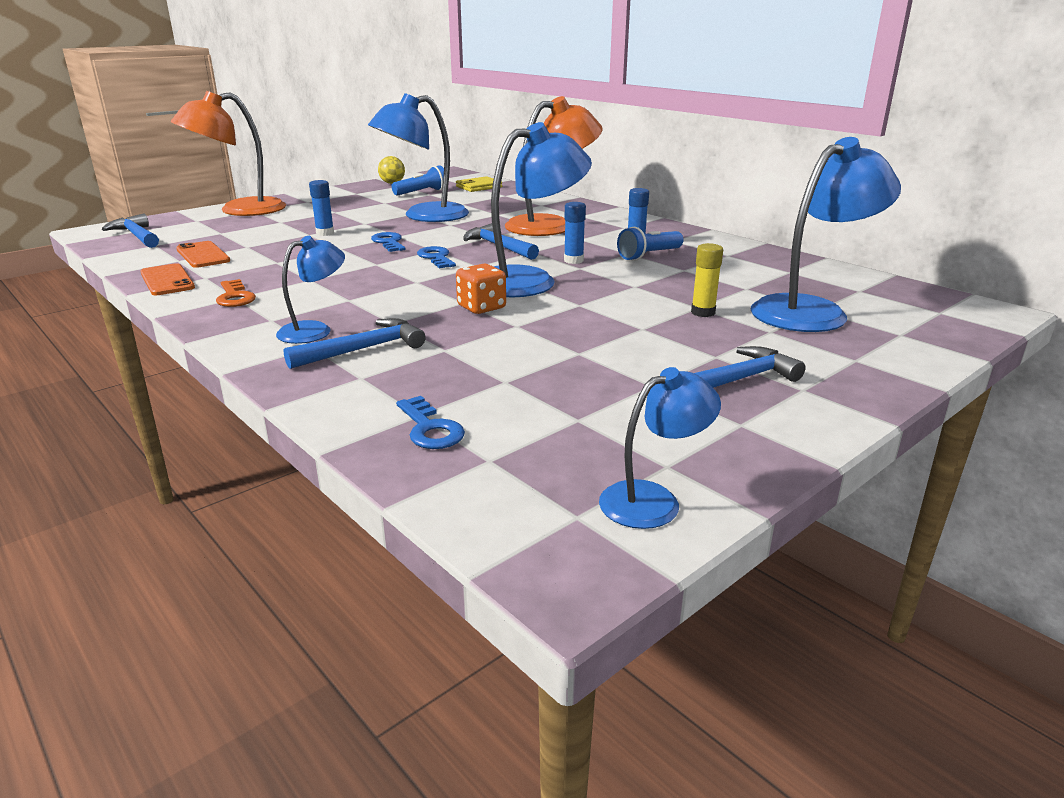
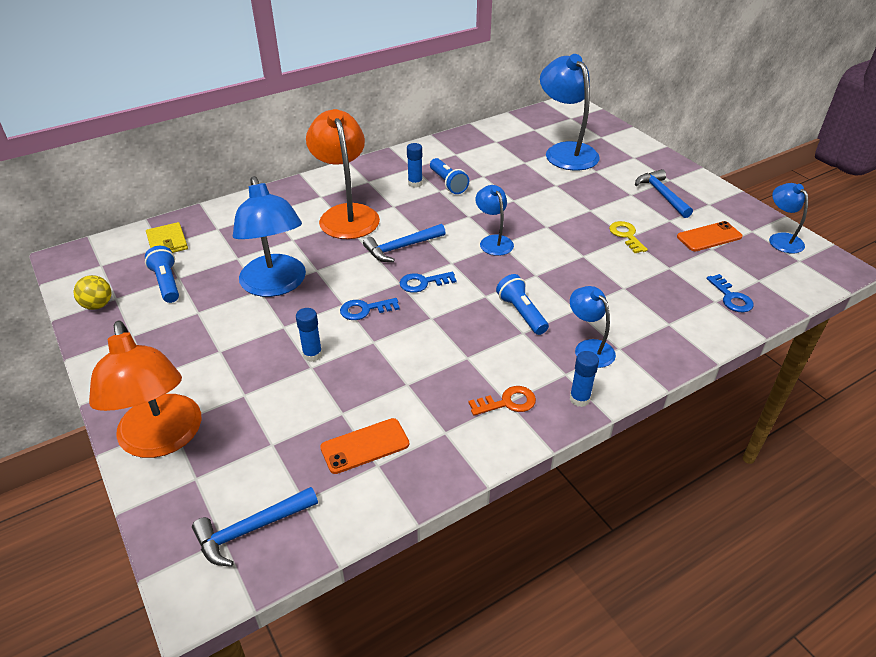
camera: 80 degrees left, 15 degrees up
(167, 280) = (449, 461): orange phone -> orange phone (709, 237)
(364, 349) = (624, 323): blue hammer -> none
(384, 297) = (521, 313): none -> blue flashlight
(430, 429) = (731, 297): blue key -> blue key turned 90 degrees clockwise
(481, 307) = (548, 267): orange dice -> none
(529, 280) = (493, 241): blue lamp -> blue lamp, size x0.54
(573, 260) = (451, 216): blue glue stick -> blue glue stick (579, 399)
(583, 352) = (626, 235): none -> yellow key
(703, 312) = (565, 185): yellow glue stick -> none

